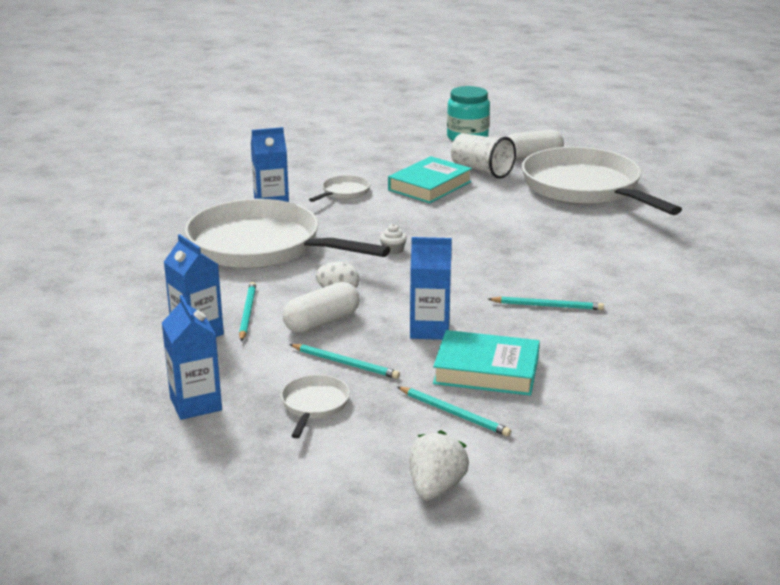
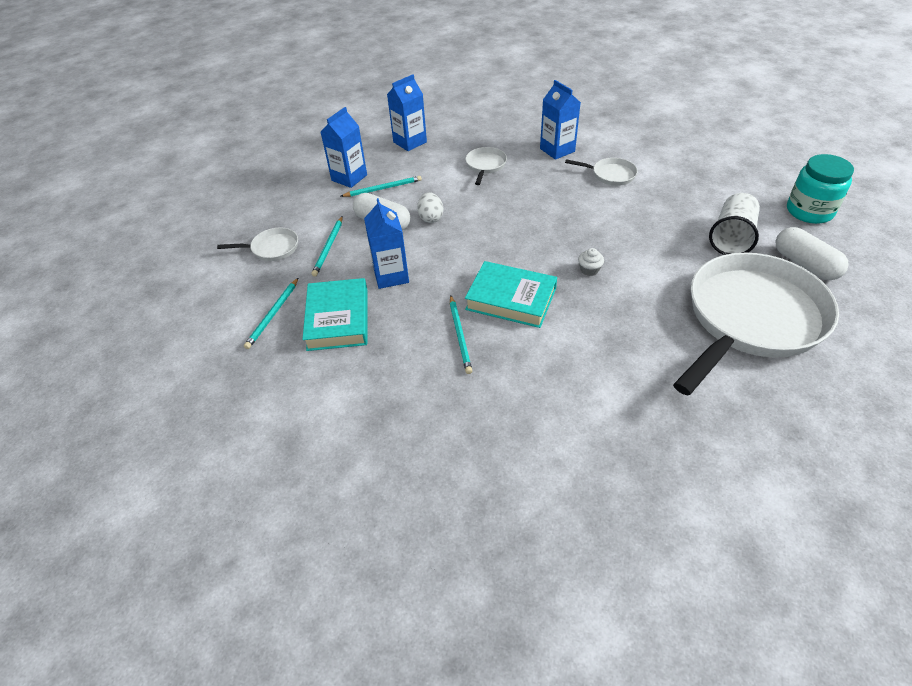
camera: 75 degrees right, 20 degrees up
(196, 404) = (265, 203): blue carton -> blue carton (410, 142)
(262, 247) = (485, 166): white pan -> white pan, size x0.40
(393, 250) = (517, 226): white cupcake -> white cupcake (589, 270)
(430, 186) = (664, 215): turquoise book -> turquoise book (511, 299)
(436, 487) = (182, 325): white strawberry -> none

